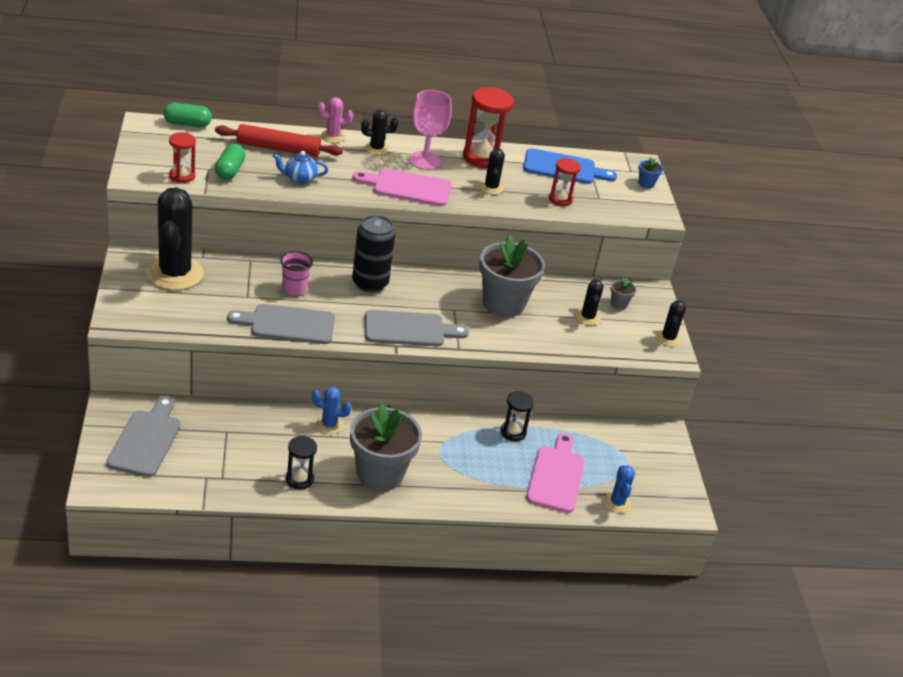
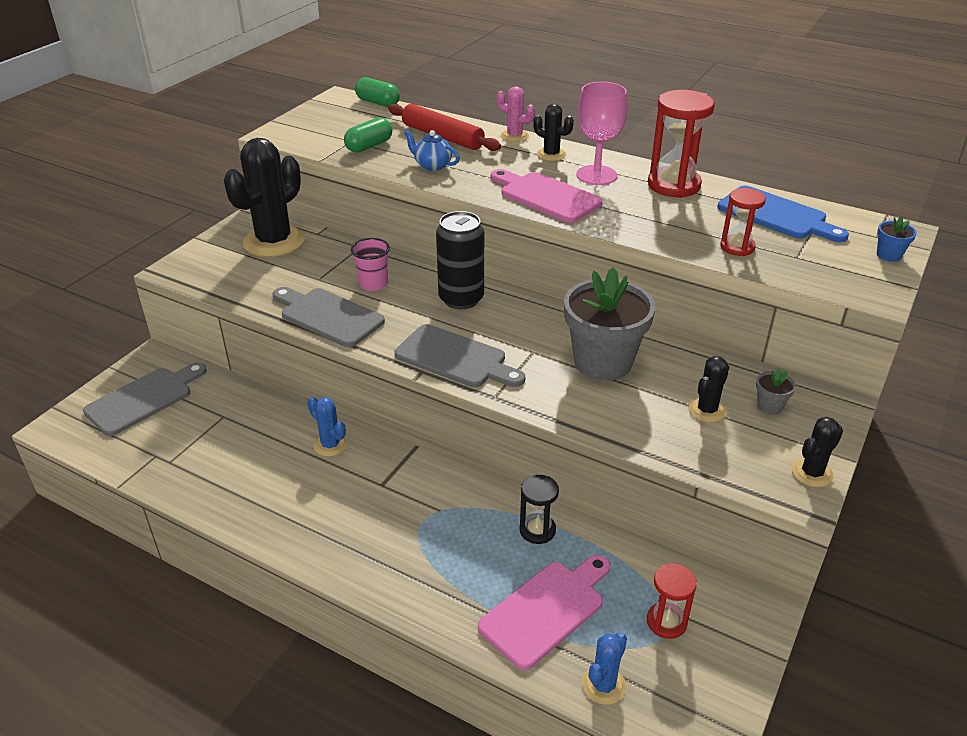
camera: 40 degrees right, 0 degrees up
(182, 176) = (317, 142): red hourglass -> red hourglass (666, 622)
(299, 479) = (240, 493): black hourglass -> none
(380, 474) = (330, 520): grey flower pot -> none
(491, 187) = (652, 216): black cactus -> none

